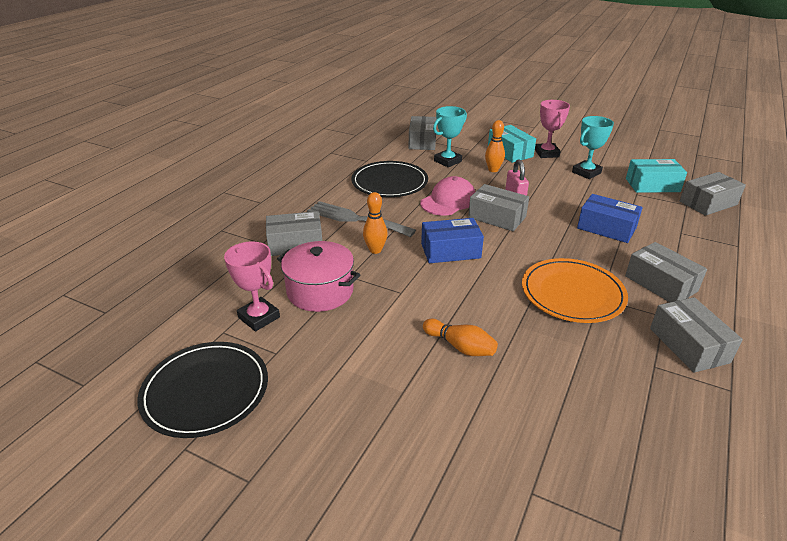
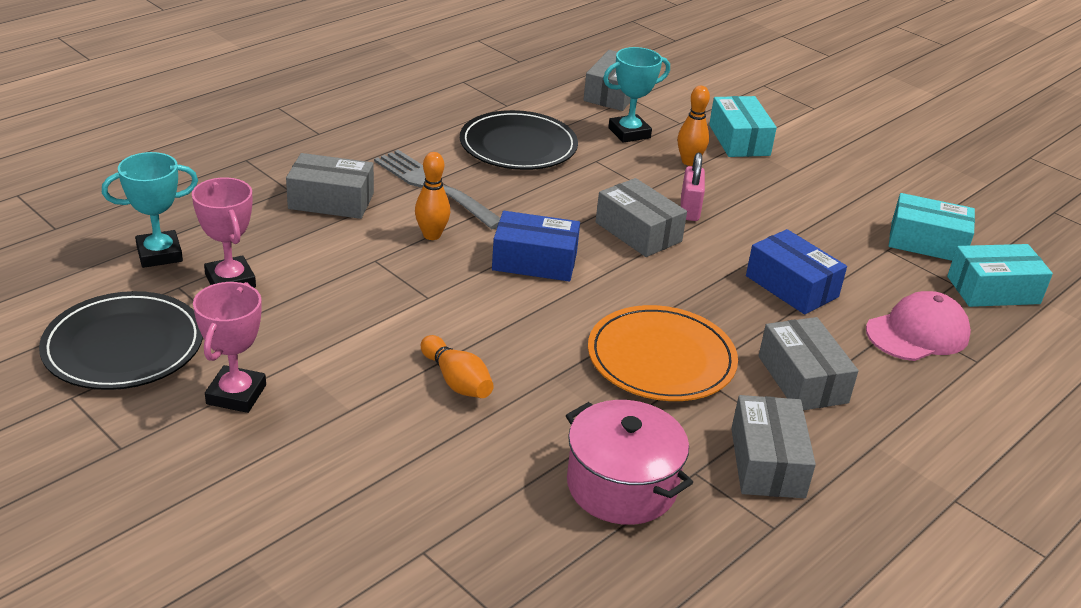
camera: 15 degrees right, 0 degrees up
(320, 291) = (325, 269): pink pot -> pink pot (621, 486)
(448, 201) = (585, 192): pink cap -> pink cap (917, 333)
(546, 153) = (797, 155): pink trophy -> pink trophy (236, 394)
(586, 172) = (835, 199): turquoise trophy -> turquoise trophy (159, 254)
(708, 203) = (993, 290): grey box -> turquoise box

